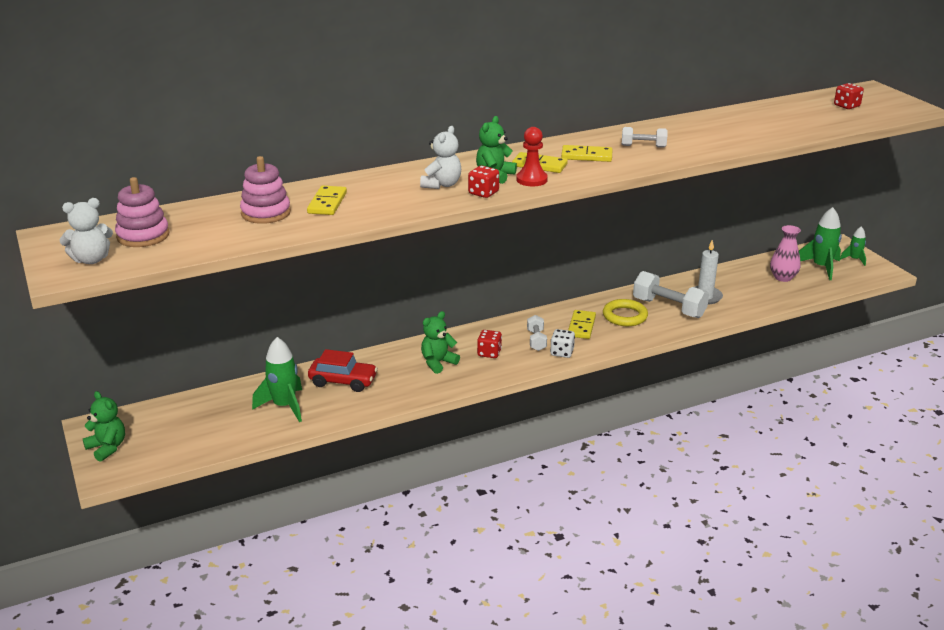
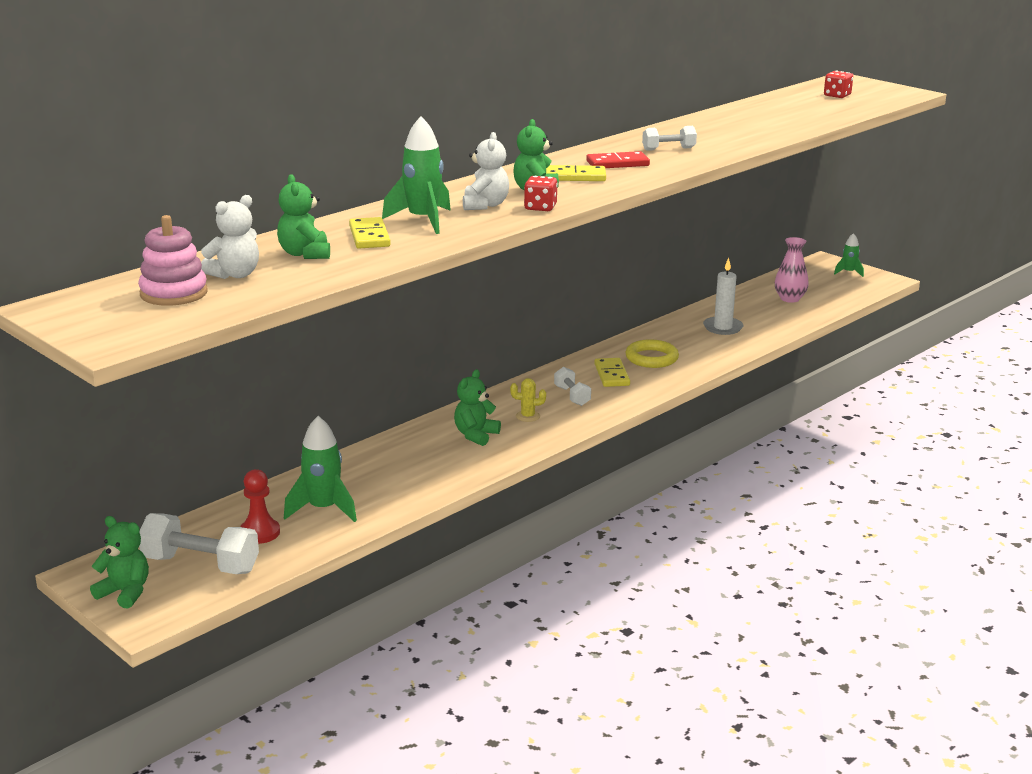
camera: 20 degrees left, 5 degrees down
(91, 260) = (133, 324): white teddy bear -> white teddy bear (235, 275)
(266, 213) = (305, 254): pink stacking toy -> green teddy bear
(343, 381) = (376, 472): red car -> none
(489, 353) = (528, 416): red dice -> yellow cactus
(531, 180) = (581, 190): red pawn -> red pawn (260, 533)
(562, 352) = (609, 403): white dice -> none
(586, 156) = (617, 163): yellow domino -> red domino
(669, 308) = (693, 343): white dumbbell -> white dumbbell (200, 564)
(821, 267) = (821, 284): green rocket -> green rocket (423, 220)

